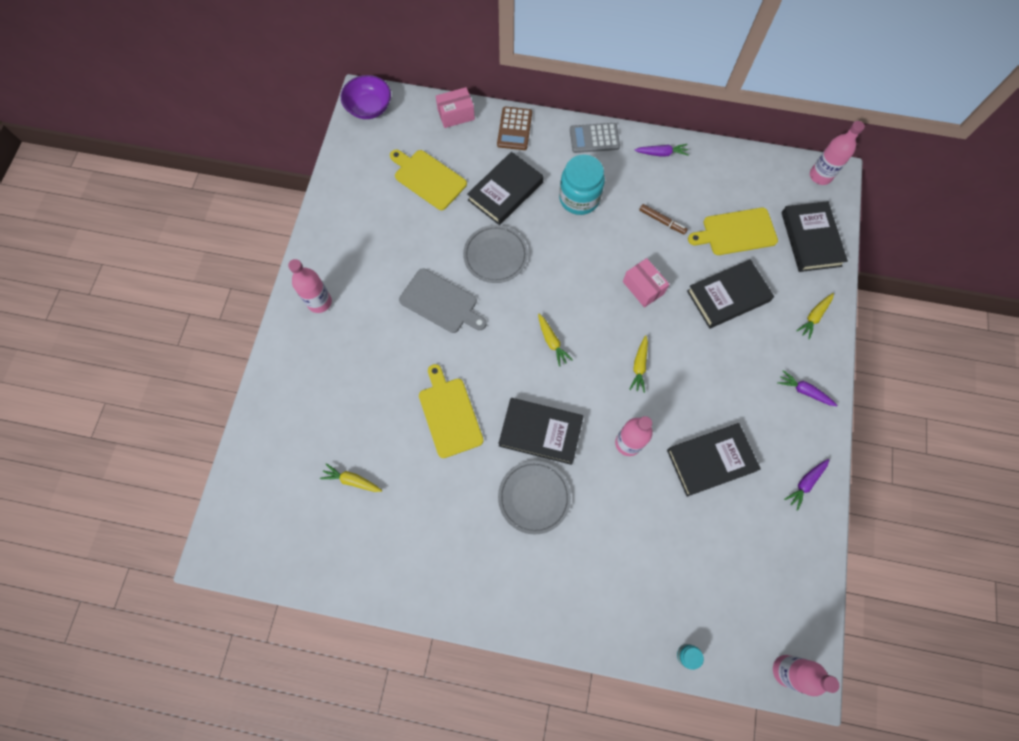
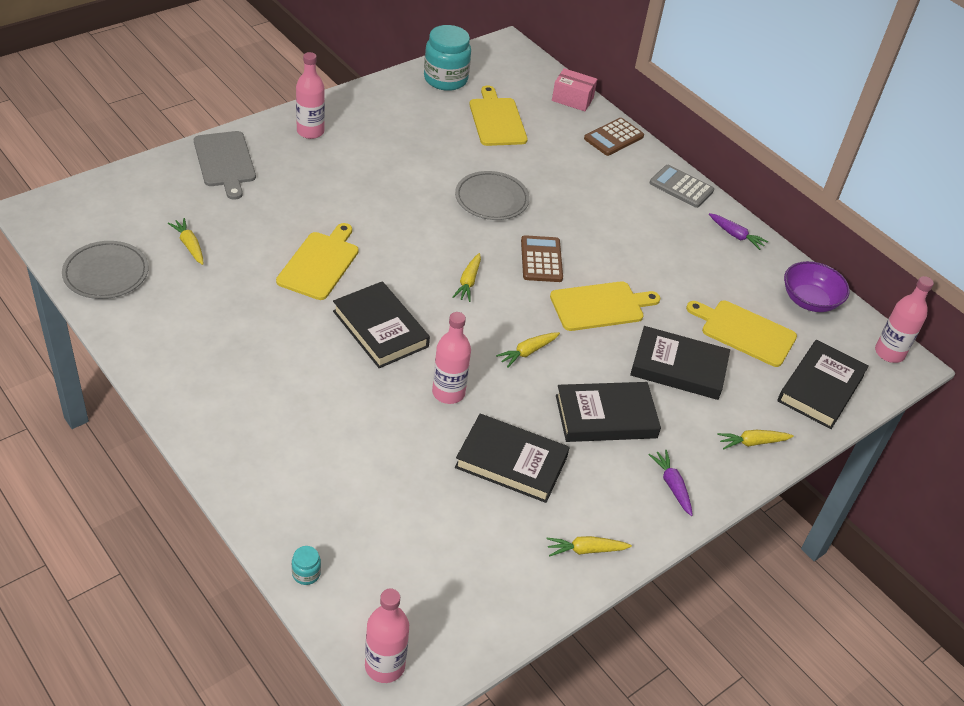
camera: 35 degrees right, 25 degrees down
(369, 107) = (504, 53): purple bowl -> purple bowl (809, 300)
(441, 302) = (406, 195): grey cutting board -> grey cutting board (225, 162)
(505, 191) = (554, 168): black book -> black book (606, 416)
(534, 497) = (317, 364): grey plate -> grey plate (106, 273)
(574, 281) = (541, 259): none -> brown calculator
(579, 198) = (616, 213): turquoise jar -> turquoise jar (445, 79)
(643, 287) = (600, 306): pink box -> yellow cutting board
(662, 221) = (677, 277): brown marker -> none
(805, 483) = (586, 550): purple carrot -> yellow carrot

